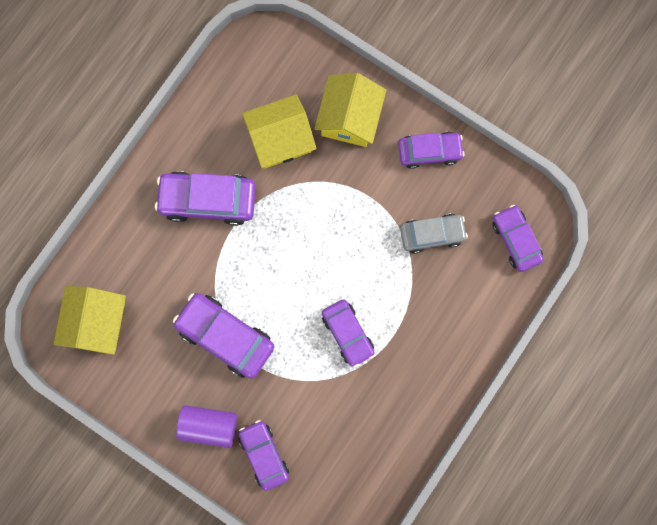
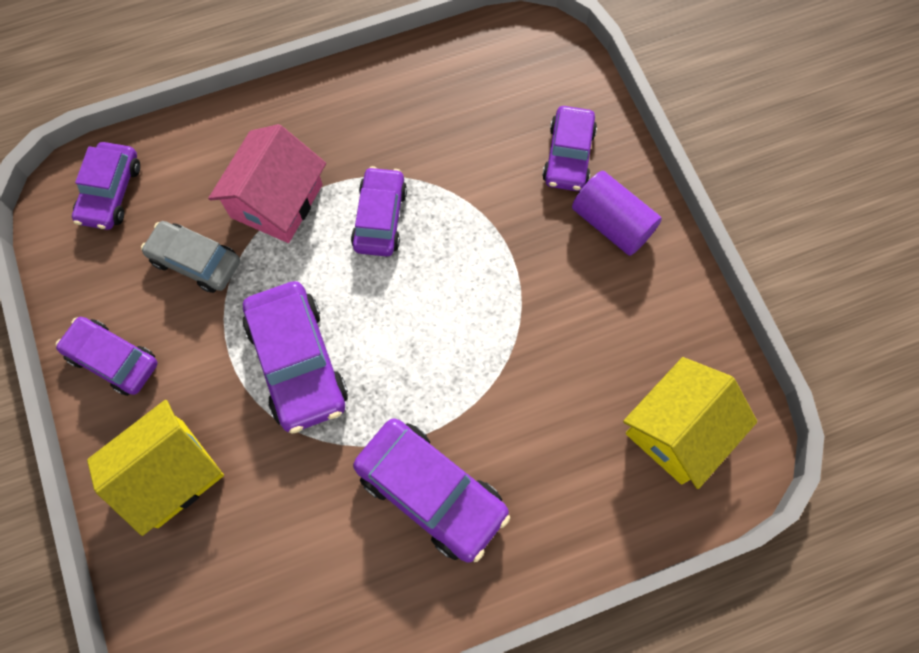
camera: 145 degrees left, 10 degrees down
(225, 336) = (525, 308): purple car -> purple car (298, 362)
(280, 139) = (278, 509): yellow house -> none
(416, 302) = (276, 201): none -> pink house

